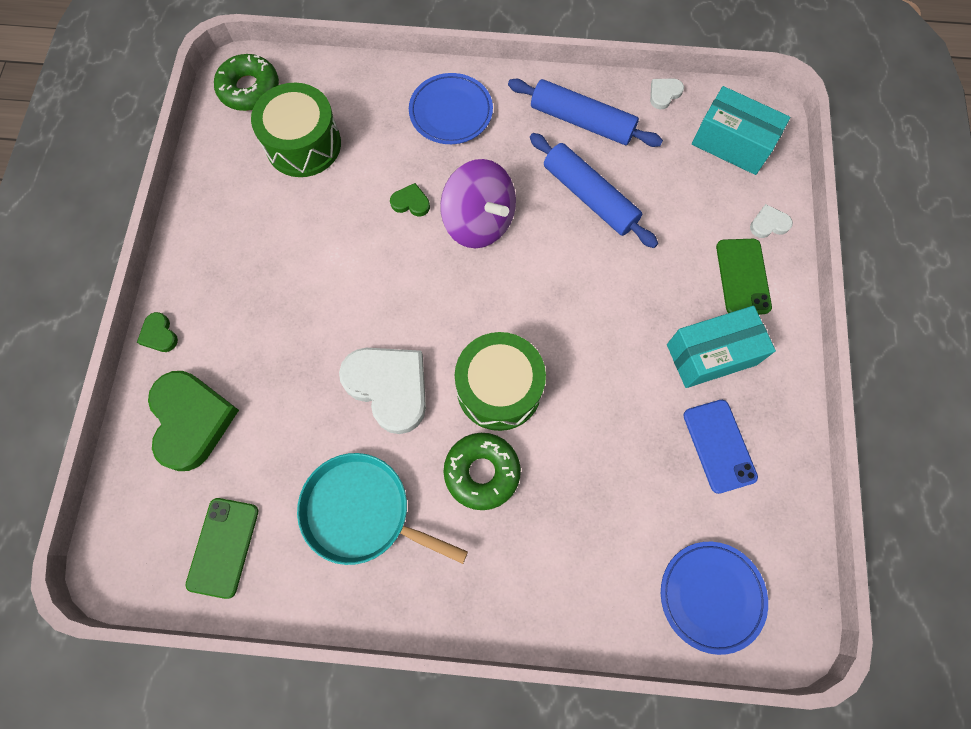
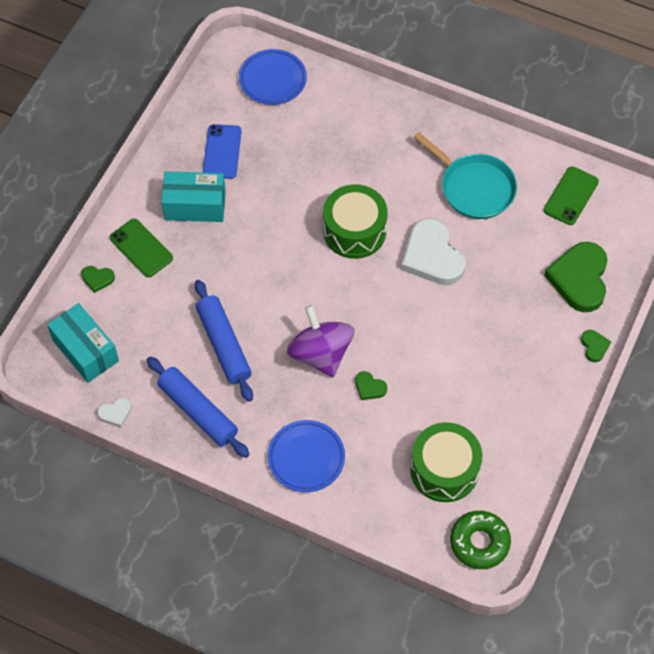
camera: 160 degrees left, 10 degrees down
(482, 472) = (386, 185): green donut -> none
(743, 277) = (141, 248): green phone -> green phone turned 60 degrees counterclockwise
(768, 224) = (97, 279): white heart -> green heart

